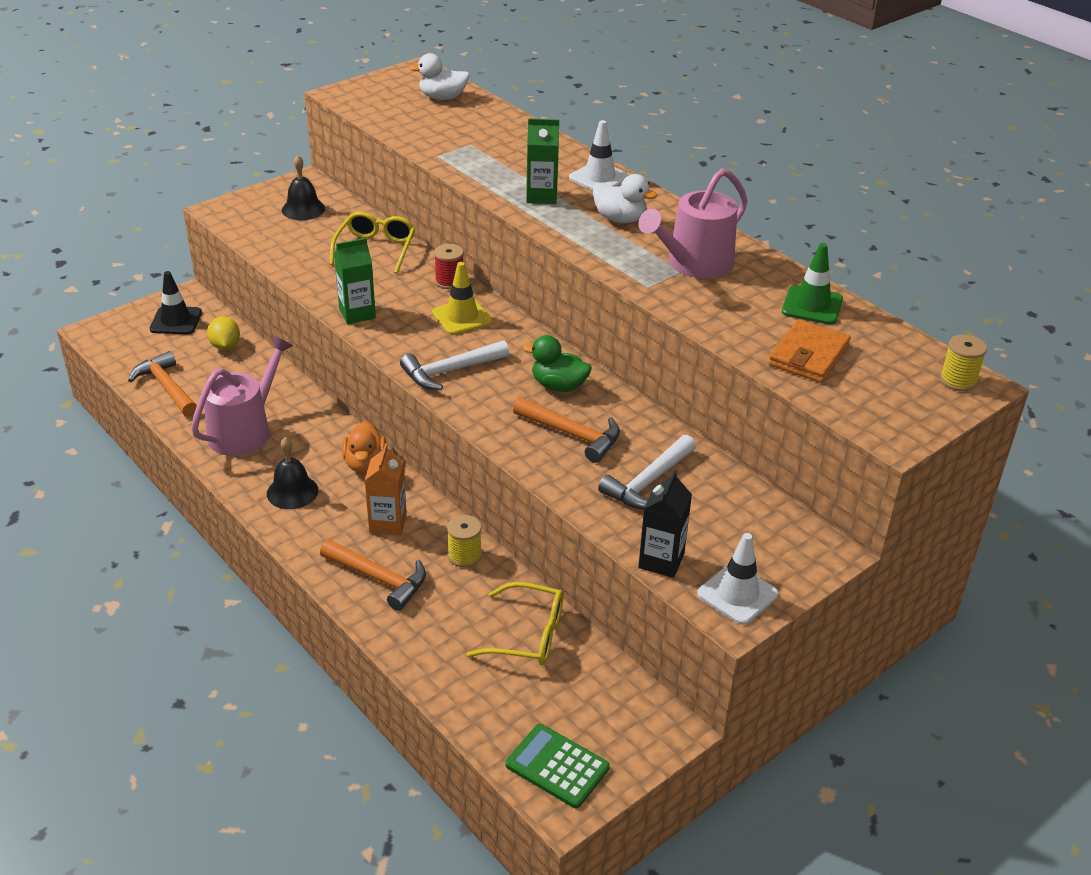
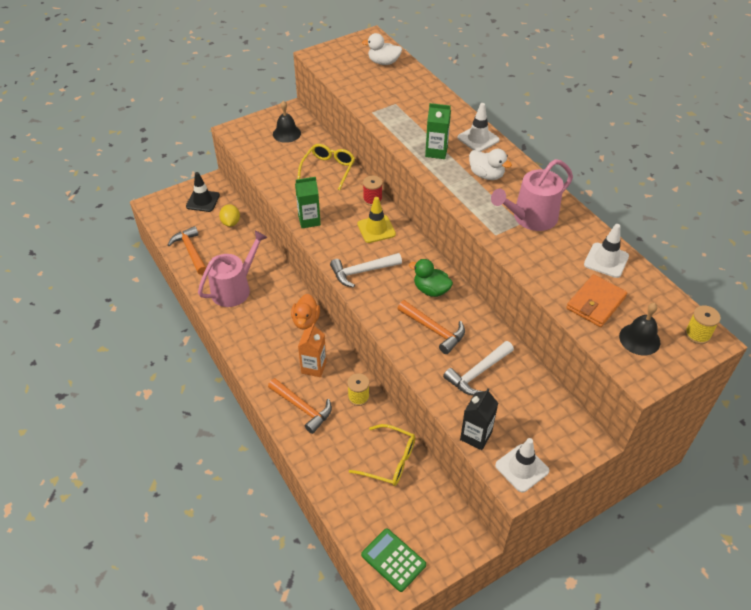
camera: 10 degrees right, 10 degrees up
(292, 492) = (258, 337): black bell -> black bell (639, 339)
(812, 305) = (606, 260): green traffic cone -> white traffic cone

